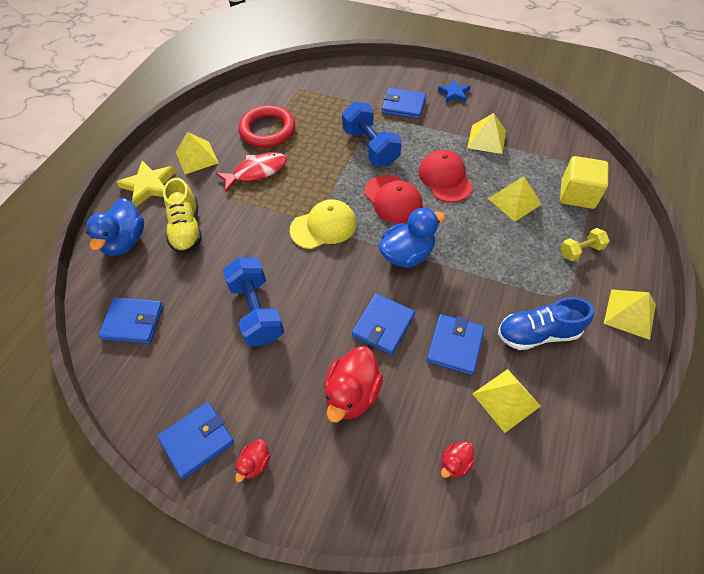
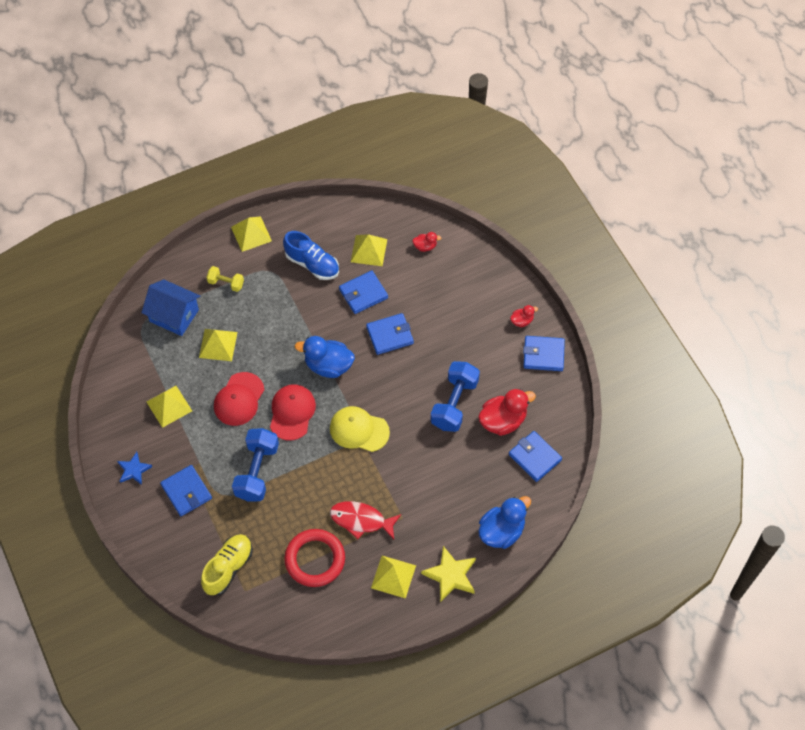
camera: 140 degrees left, 5 degrees up
(186, 229) = (452, 507): yellow shoe -> yellow shoe (228, 568)
(352, 394) = (443, 314): red duck -> red duck (503, 421)
(577, 194) = (174, 315): yellow cube -> blue house

